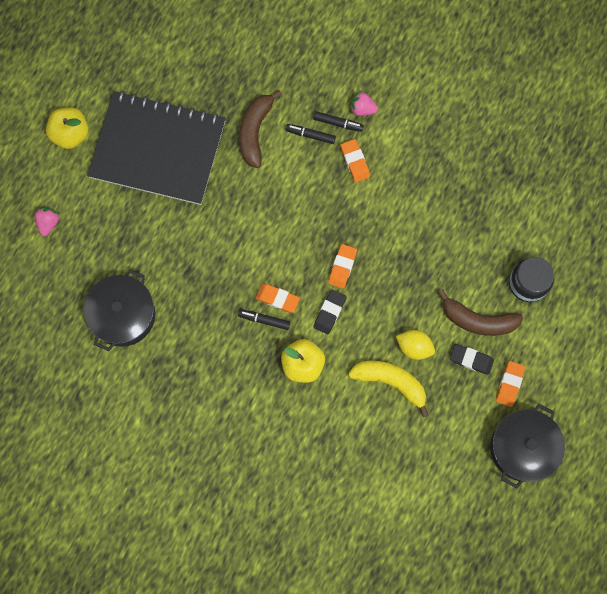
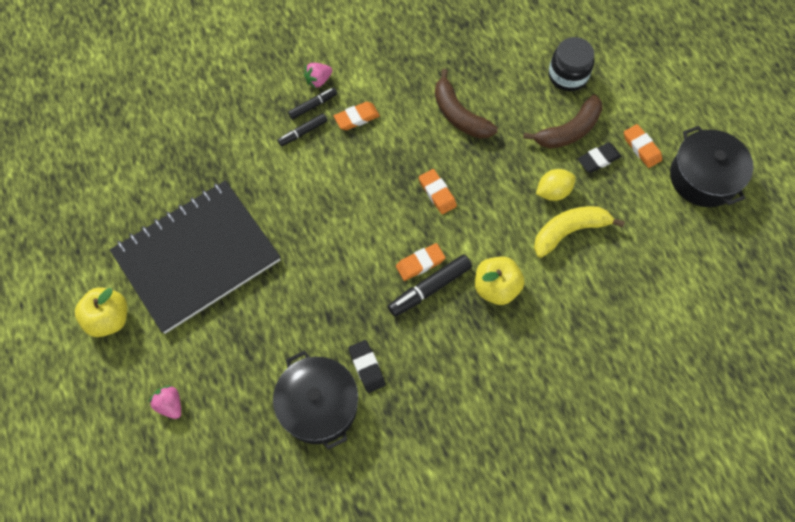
camera: 50 degrees left, 10 degrees down
(255, 131) = (258, 170): brown banana -> brown banana (459, 115)
(264, 320) = (430, 288): black marker -> black marker, size x1.60
(329, 312) = (468, 232): black eraser -> black eraser (367, 367)
(355, 161) = (356, 118): orange eraser -> orange eraser turned 45 degrees counterclockwise

